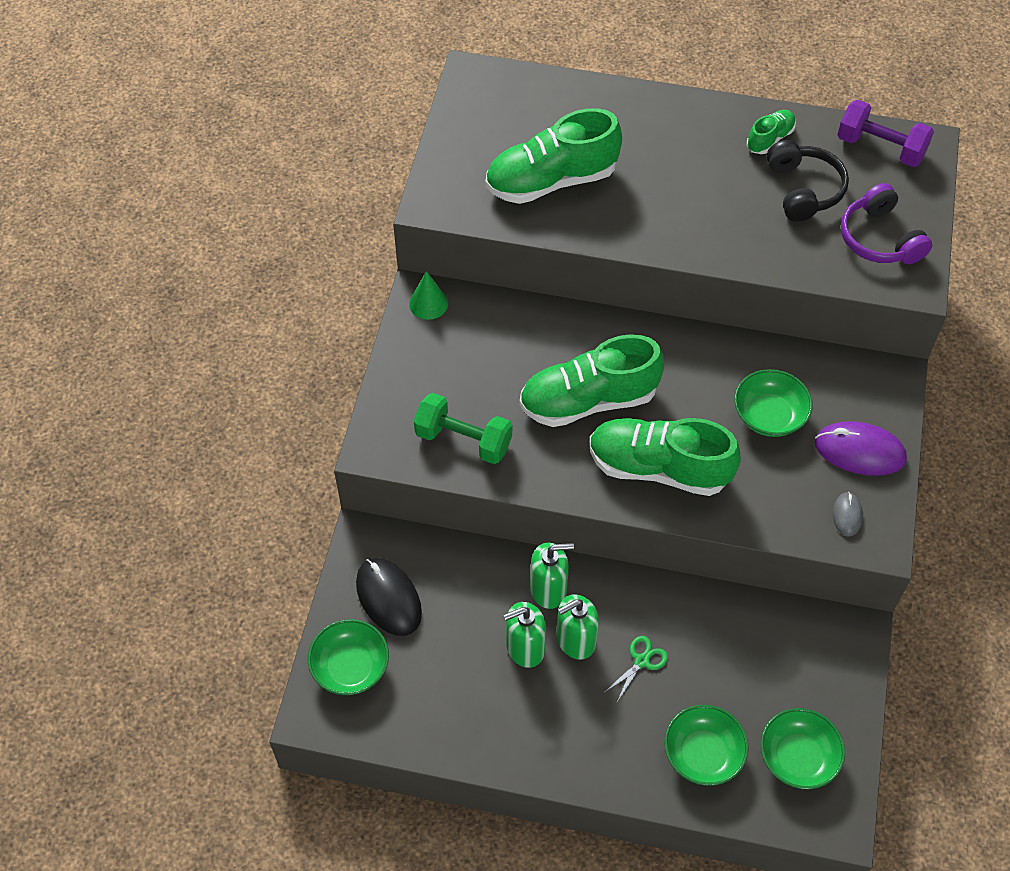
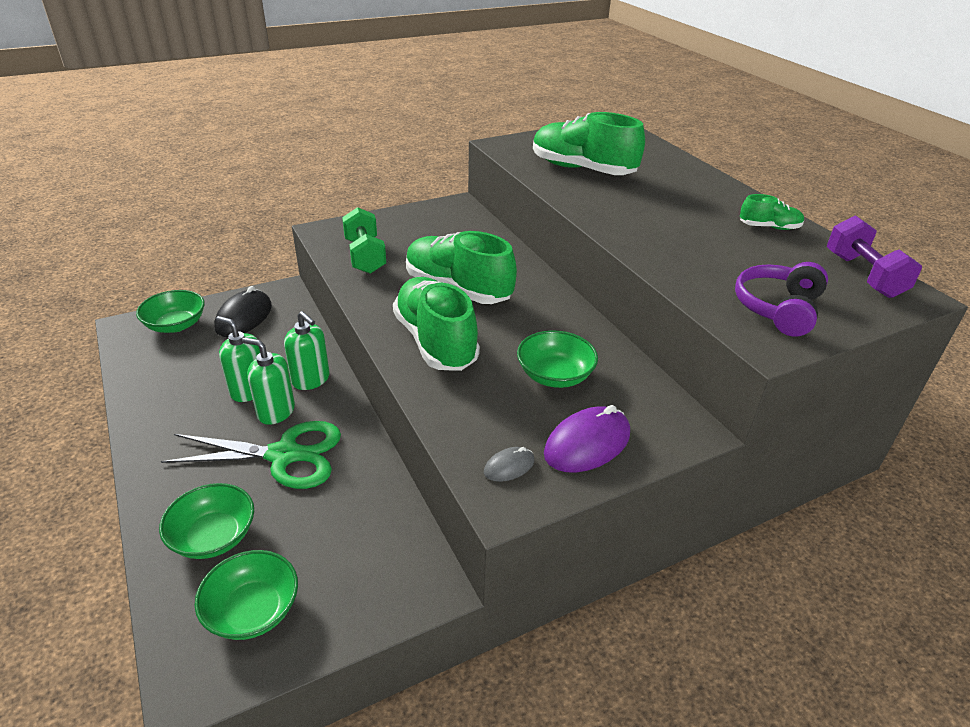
camera: 50 degrees right, 20 degrees down
(428, 303) = (456, 208): green cone -> none
(641, 661) = (284, 455): green scissors -> green scissors, size x2.29
(803, 189) = (754, 257): black headphones -> none
(859, 451) = (587, 444): purple mouse -> purple mouse turned 75 degrees clockwise

